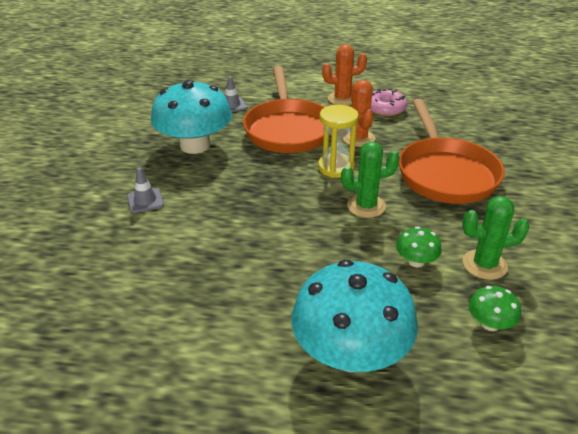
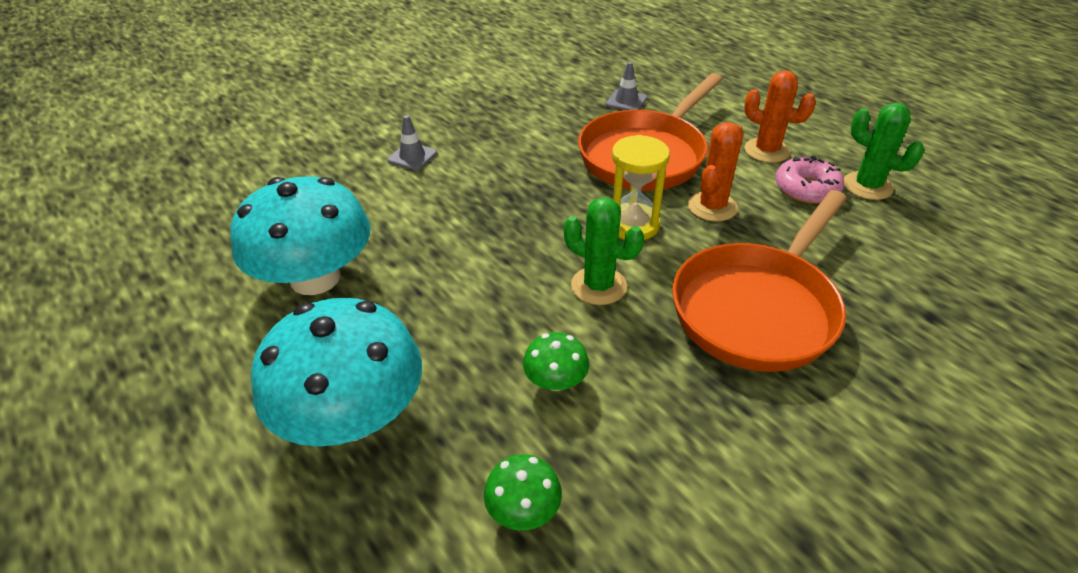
camera: 45 degrees right, 5 degrees up
(195, 145) = (529, 126): turquoise mushroom -> turquoise mushroom (315, 278)
(484, 265) = (627, 445): green cactus -> green cactus (867, 186)

